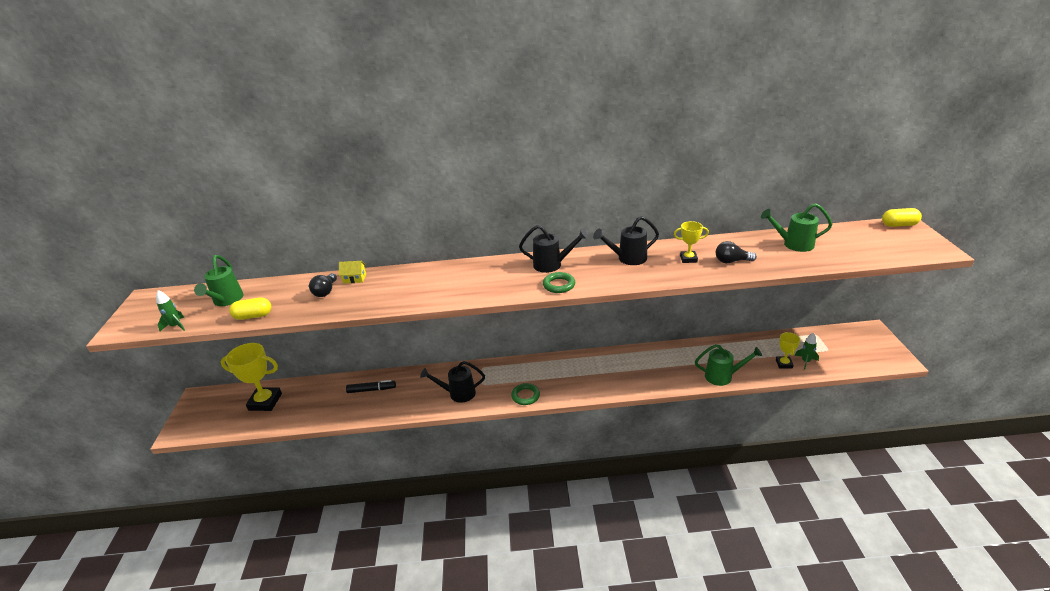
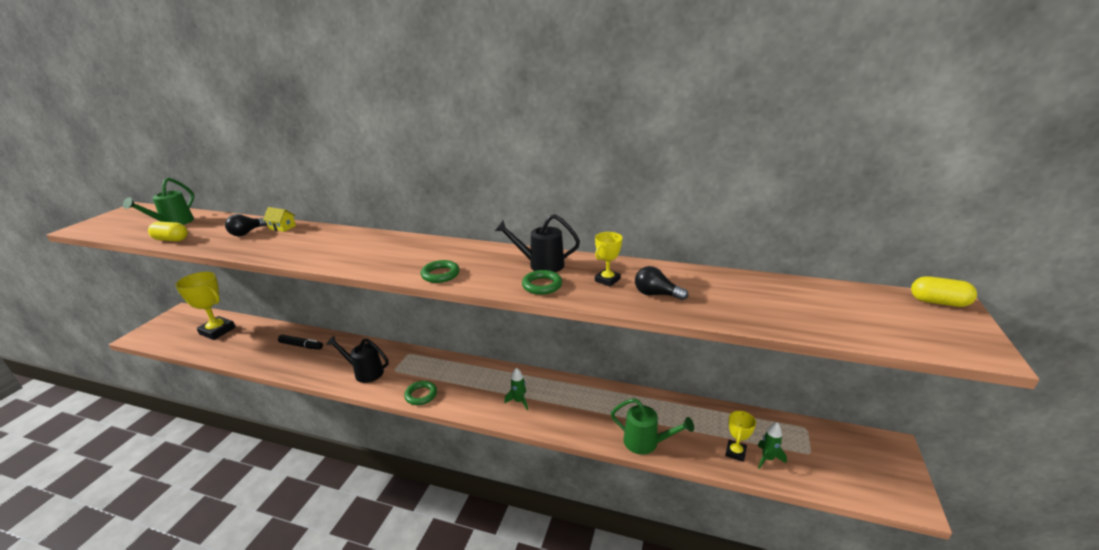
camera: 20 degrees right, 5 degrees down
(176, 326) = (114, 234): green rocket -> green rocket (519, 401)
(552, 265) = (458, 253): black watering can -> none
(646, 274) = (542, 285): none -> green ring
(688, 259) = (607, 280): yellow trophy -> yellow trophy turned 75 degrees counterclockwise
(793, 244) = (757, 293): green watering can -> none

